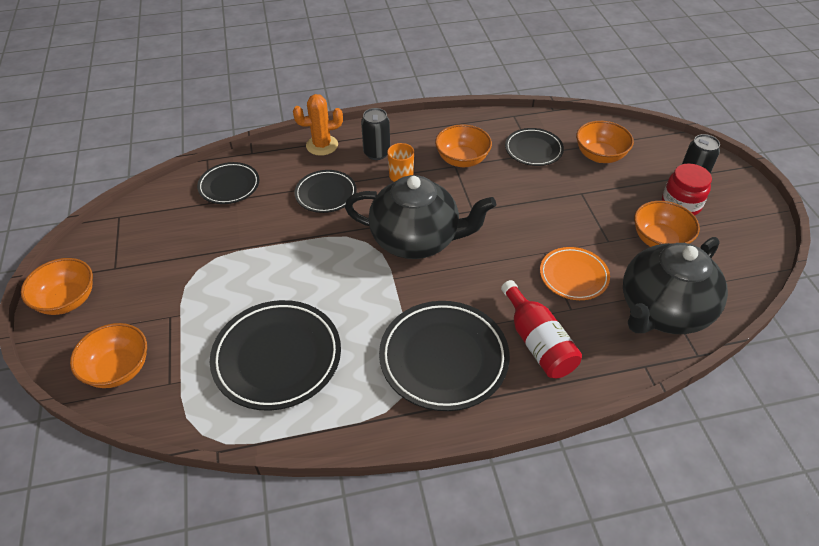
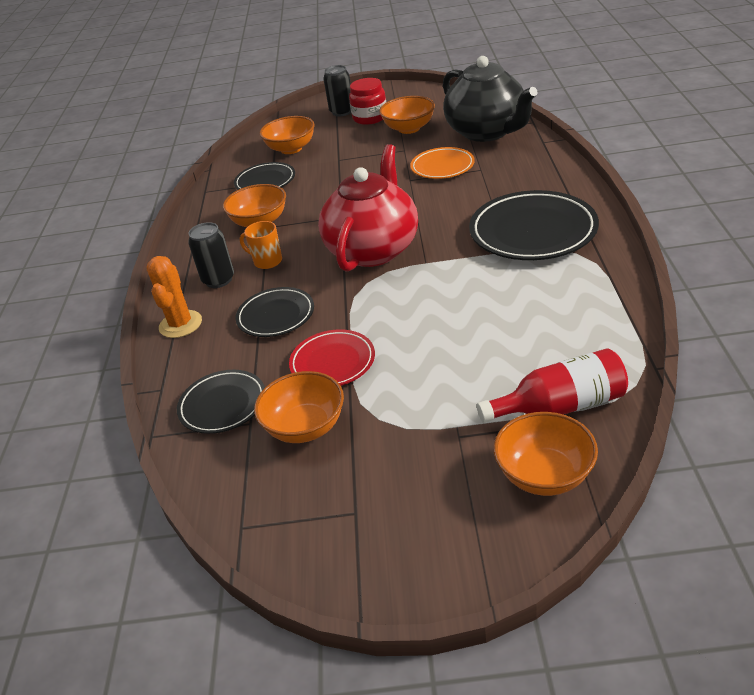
camera: 75 degrees left, 10 degrees down
(67, 300) = (411, 561): orange bowl -> orange bowl (305, 427)
(264, 235) = (333, 362): none -> red plate
(277, 357) = (529, 336): black plate -> none
(416, 240) = (373, 249): black teapot -> red teapot
(537, 342) = (516, 185): red bottle -> red bottle (560, 406)

